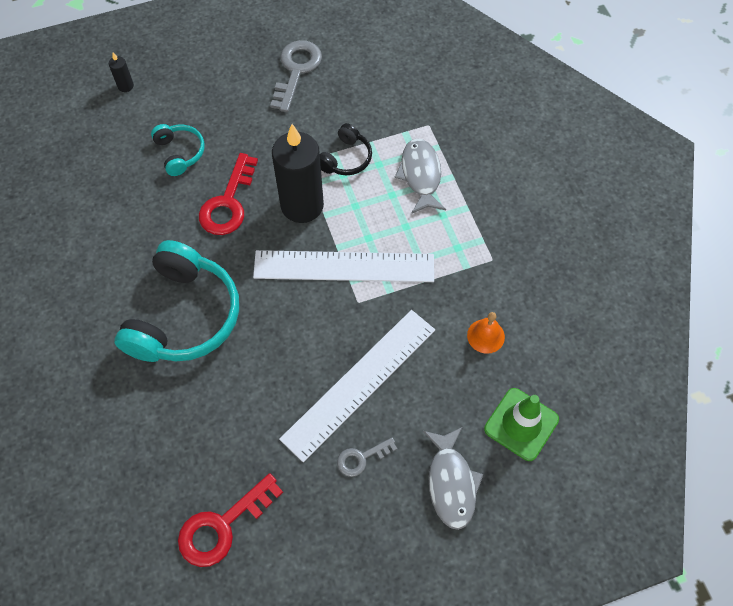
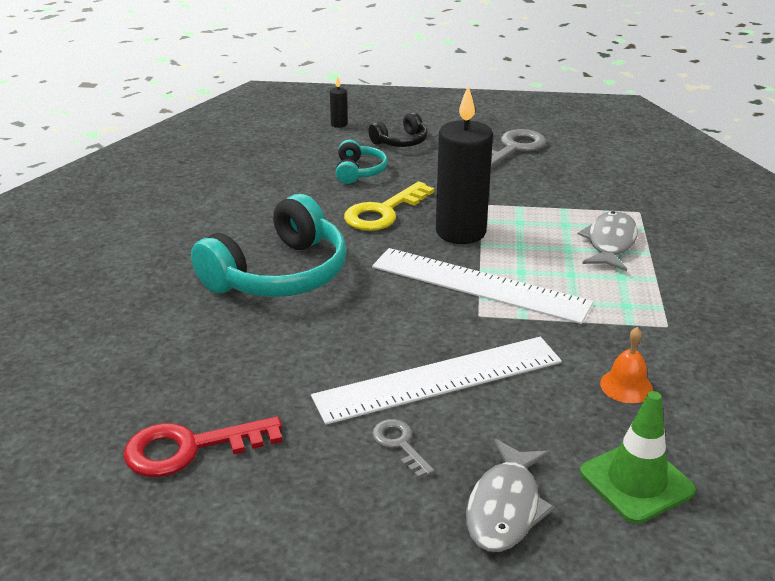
camera: 25 degrees right, 30 degrees down
(228, 203) = (383, 212): red key -> yellow key
(346, 158) = (530, 212): black headphones -> black headphones (401, 141)
(361, 458) = (399, 444): grey key -> grey key turned 60 degrees clockwise

